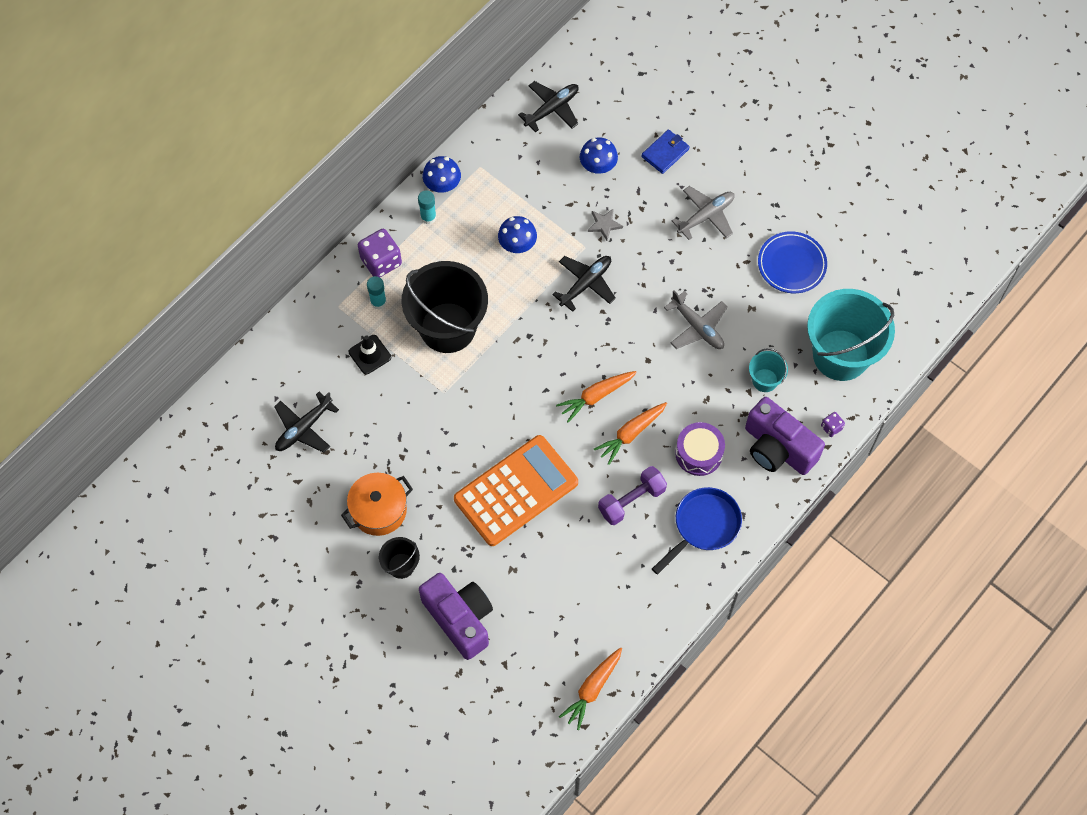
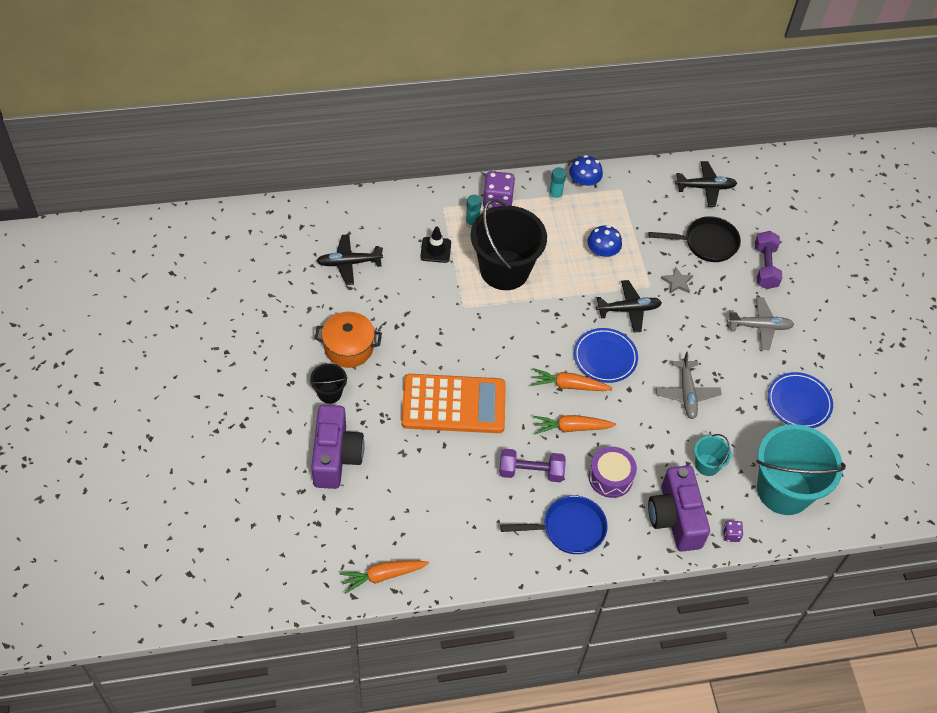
camera: 35 degrees right, 10 degrees down
(598, 166) = (706, 243): blue mushroom -> black pan
(604, 346) = (605, 357): none -> blue plate
(665, 153) = (765, 267): blue wallet -> purple dumbbell

